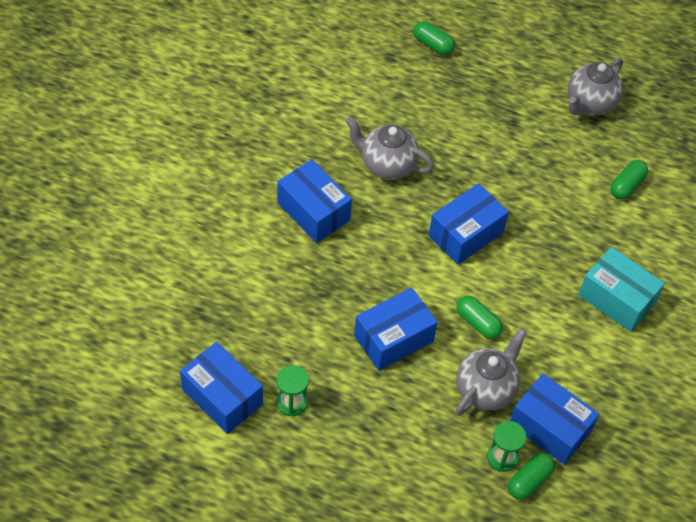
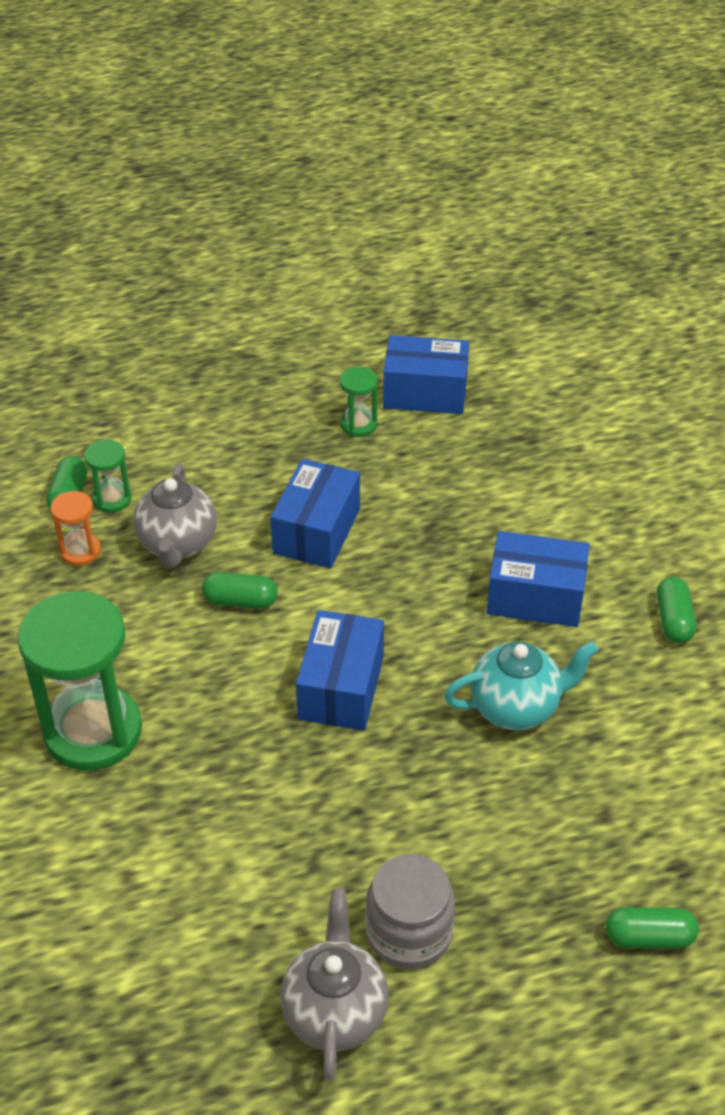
camera: 145 degrees right, 10 degrees down
(387, 165) = (516, 707): grey teapot -> turquoise teapot
(533, 110) = (409, 933): none -> grey jar
(550, 428) = (80, 551): blue box -> orange hourglass
(616, 299) = (93, 731): turquoise box -> green hourglass
(626, 186) = (182, 904): green capsule -> green capsule (673, 620)

